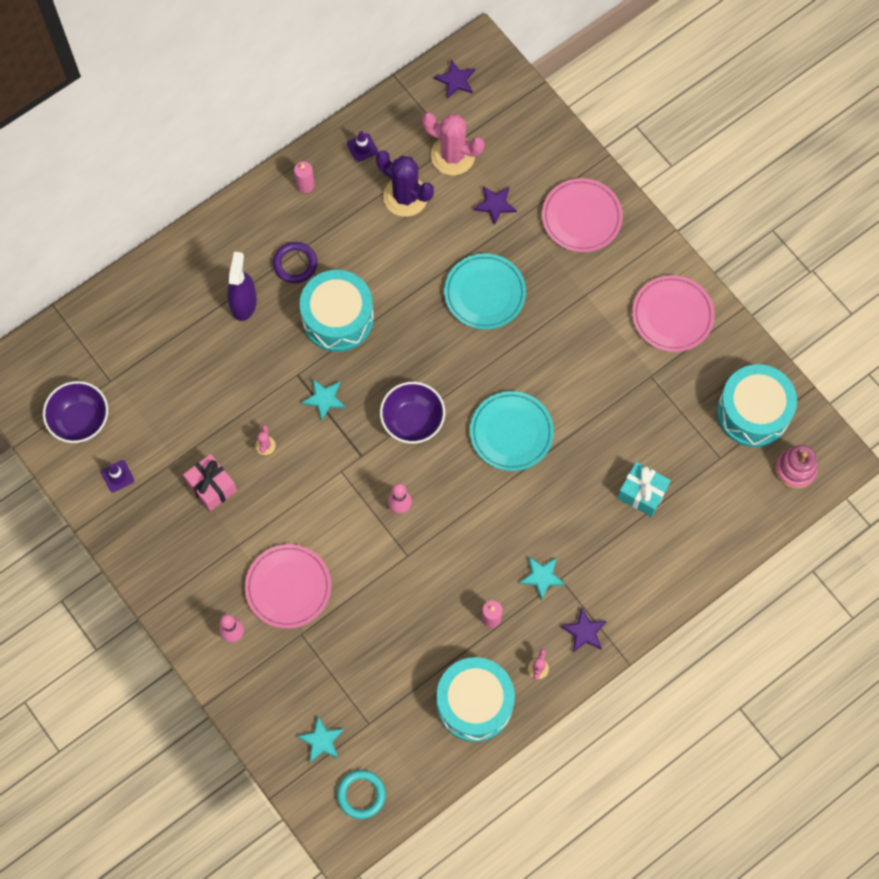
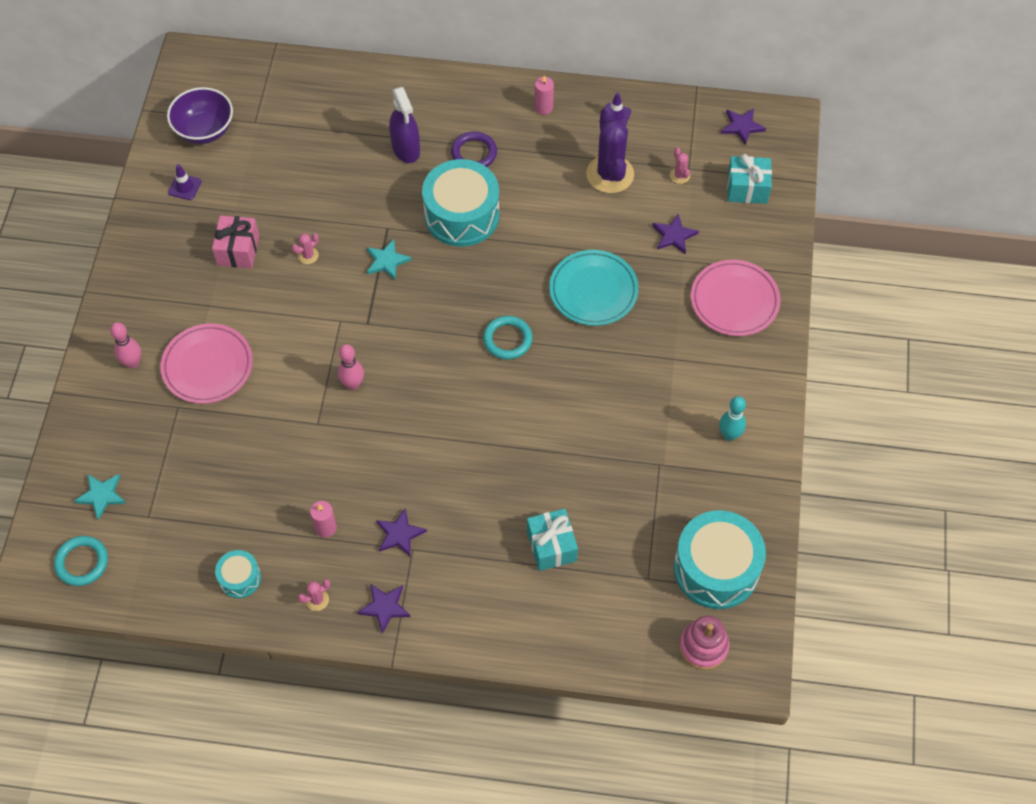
camera: 45 degrees right, 10 degrees down
(243, 303) = (406, 149): purple spray bottle -> purple spray bottle turned 105 degrees clockwise
(412, 421) = (433, 332): purple bowl -> none
(452, 155) = (679, 175): pink cactus -> pink cactus, size x0.43
(466, 380) = (507, 339): none -> turquoise ring
(474, 703) = (240, 578): turquoise drum -> turquoise drum, size x0.49
(506, 125) = (747, 188): none -> turquoise gift
(511, 432) = (498, 407): turquoise plate -> none
(542, 577) = (399, 534): turquoise star -> purple star
(672, 315) = (729, 435): pink plate -> turquoise bowling pin

